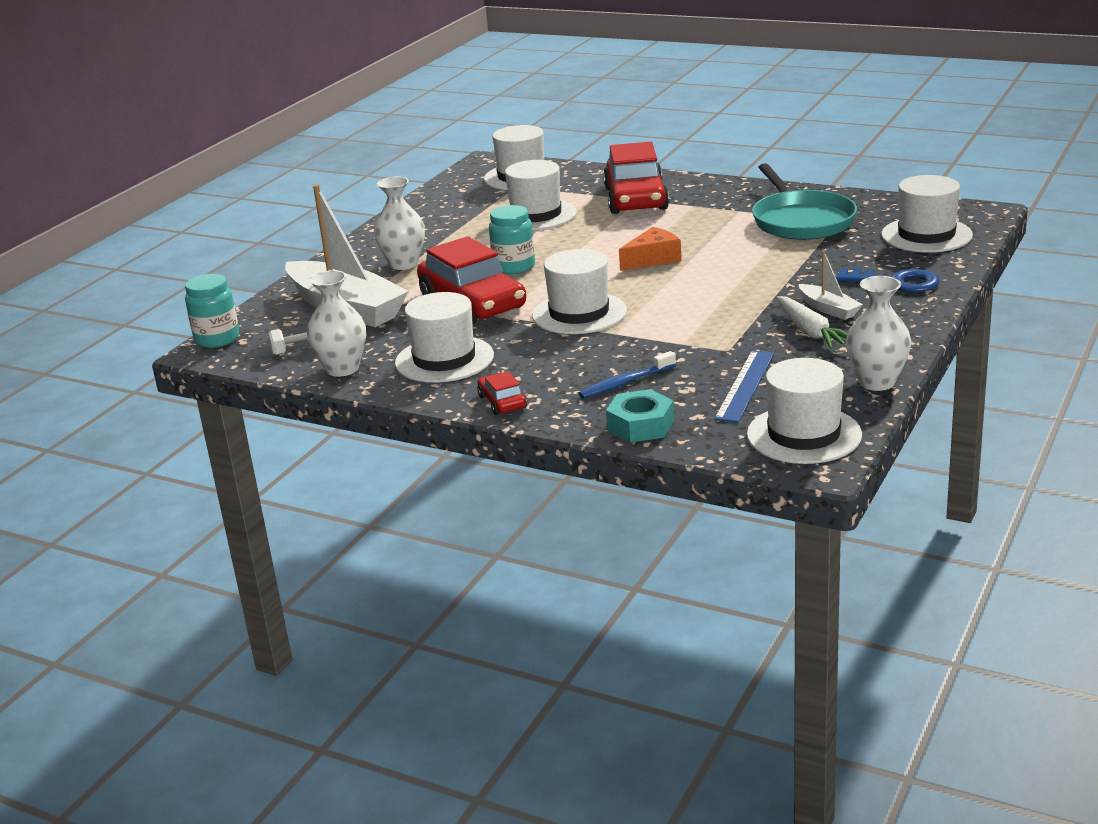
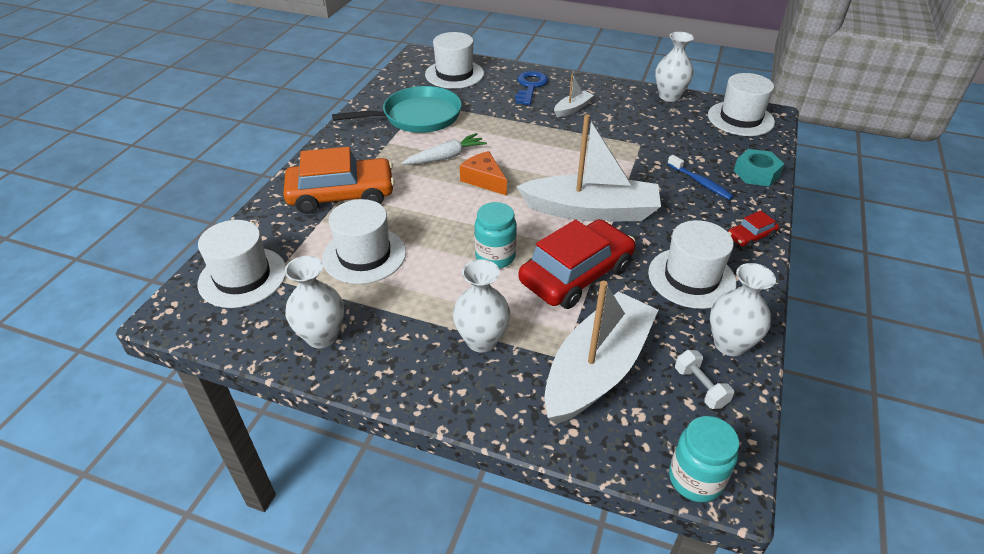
camera: 100 degrees left, 15 degrees up
(437, 209) = (322, 336): none -> white vase
(579, 313) = (591, 211): white hat -> white boat
(636, 198) = (341, 195): red car -> orange car
(745, 385) = (688, 137): blue ruler -> none
(810, 332) = (607, 115): white carrot -> white carrot (445, 157)

